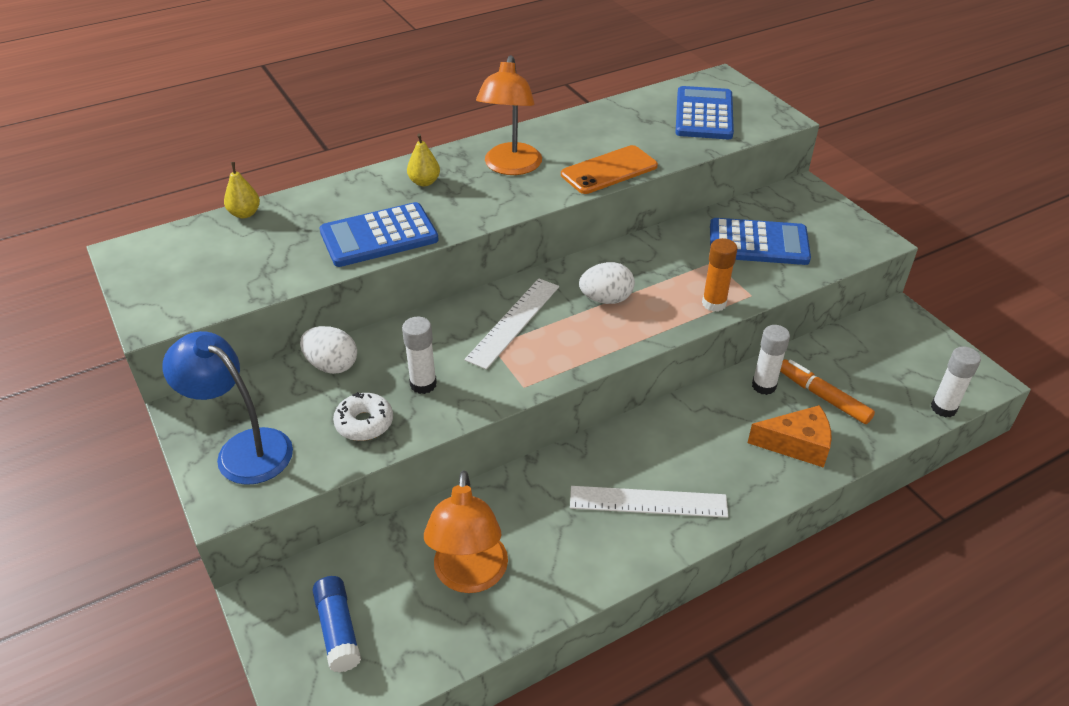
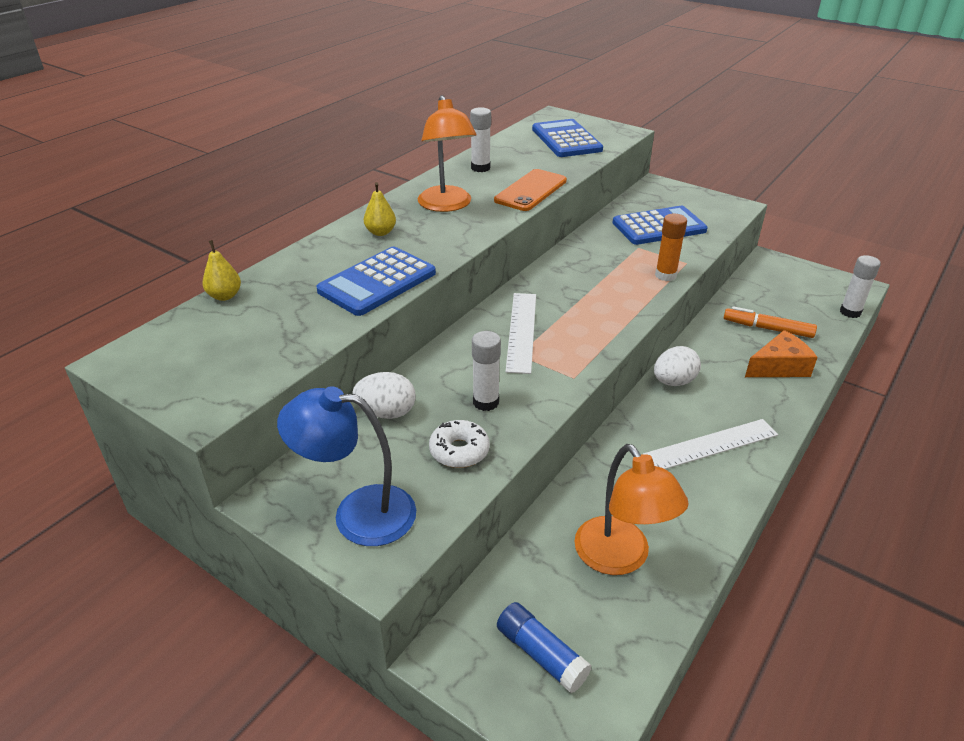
camera: 25 degrees left, 5 degrees down
(606, 299) = (581, 294): white egg -> white egg (673, 382)
(764, 386) = (721, 333): white glue stick -> white glue stick (480, 168)

